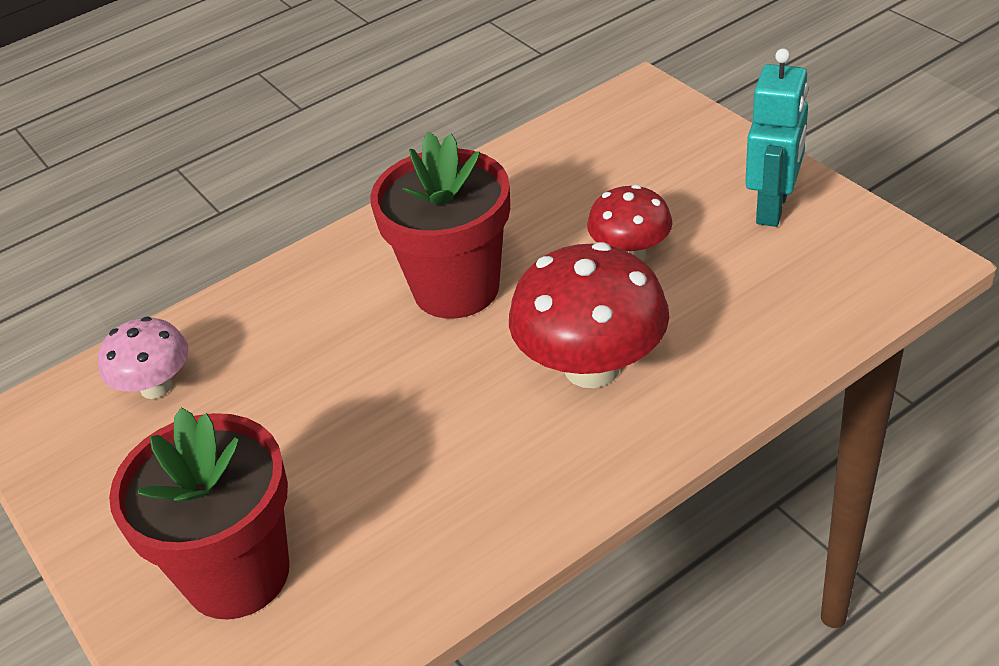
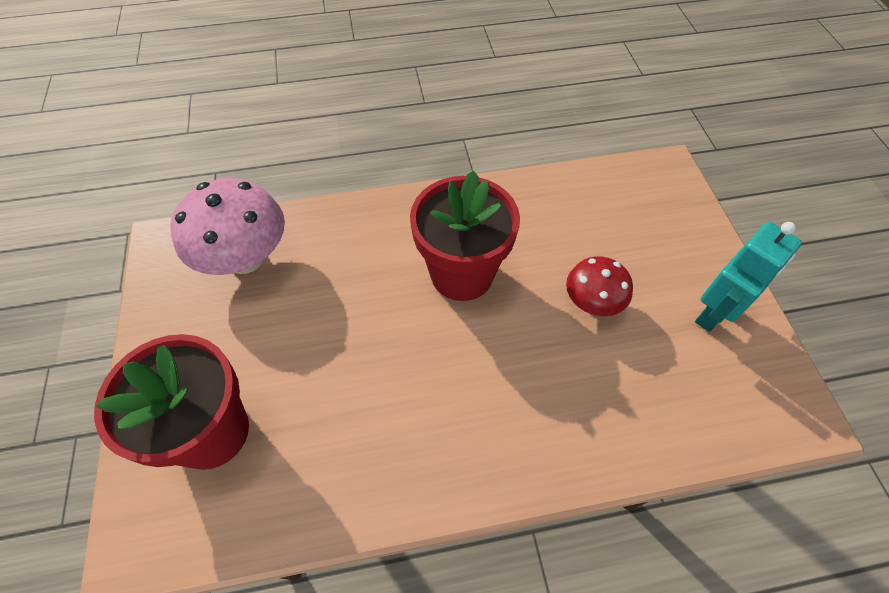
camera: 20 degrees right, 15 degrees up
(156, 387) = (245, 258): pink mushroom -> pink mushroom, size x1.69
(591, 367) = (516, 387): red mushroom -> none

